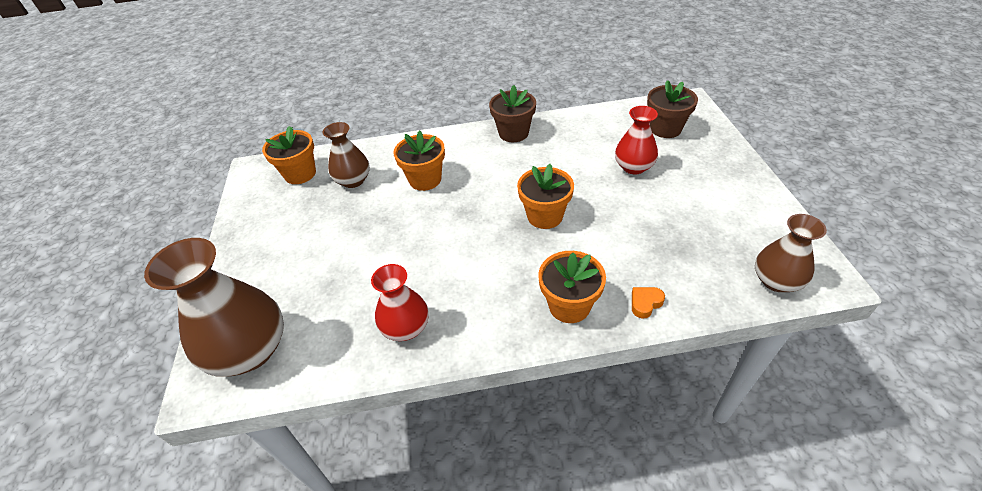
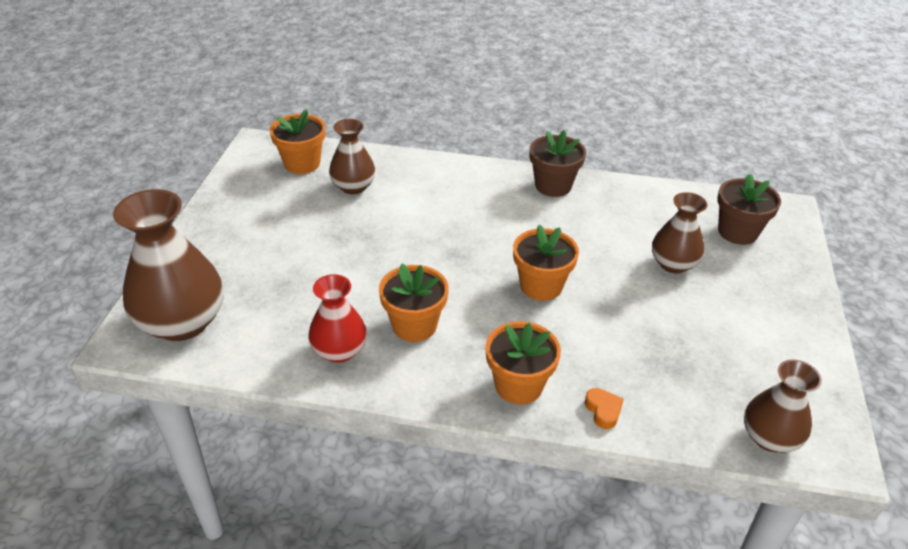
camera: 15 degrees right, 5 degrees down
(425, 179) = (429, 208): orange flower pot -> orange flower pot (414, 325)
(633, 167) = (673, 264): red vase -> brown vase
(645, 303) = (603, 411): orange heart -> orange heart turned 90 degrees clockwise

